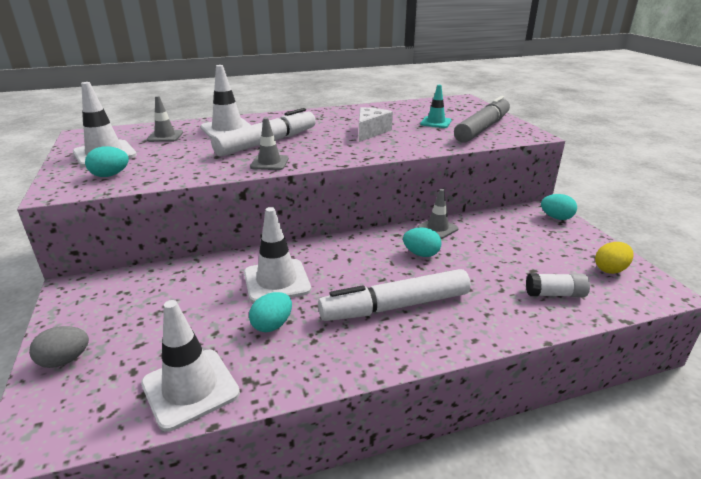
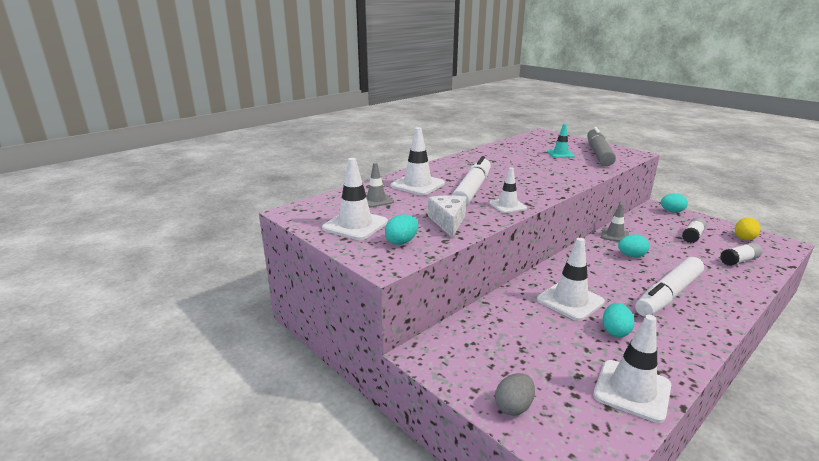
camera: 25 degrees left, 5 degrees down
(269, 163) = (507, 206): grey traffic cone -> white traffic cone
(370, 132) = (530, 168): white cheese -> white cheese (448, 222)
(537, 251) = (692, 236): none -> white glue stick

